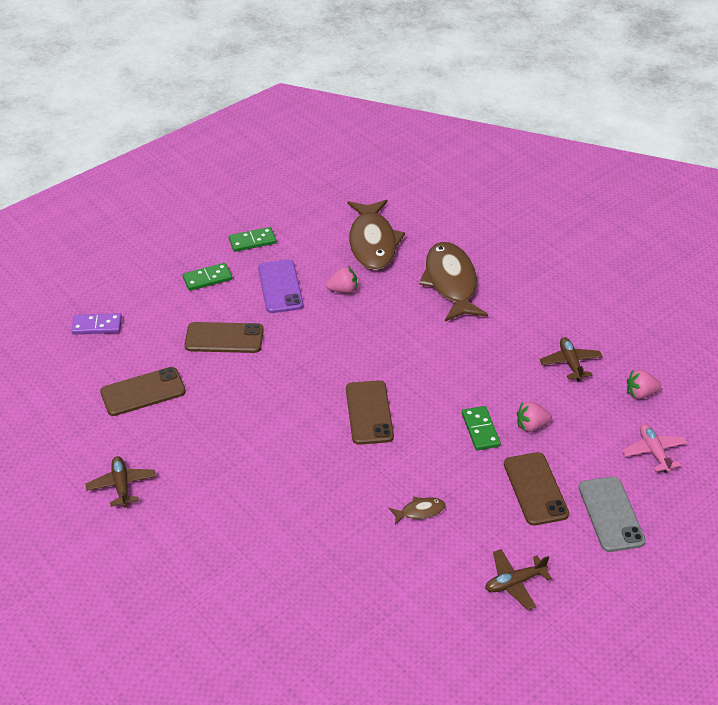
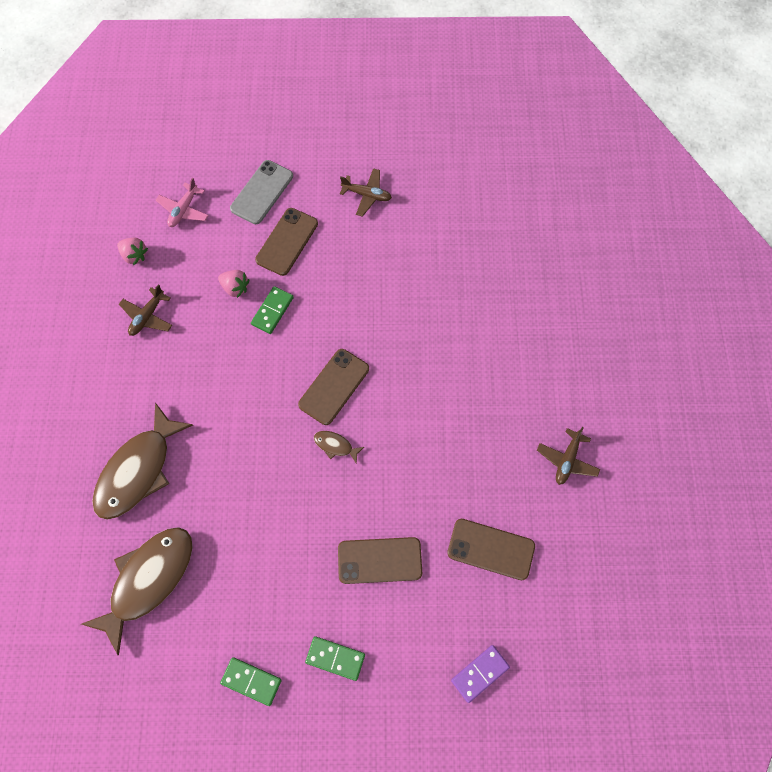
camera: 140 degrees left, 25 degrees up
(97, 326) = (480, 673): purple domino -> purple domino turned 75 degrees counterclockwise
(224, 338) = (379, 560): brown phone -> brown phone turned 45 degrees counterclockwise
(280, 286) = (280, 589): purple phone -> none
(343, 290) = (232, 537): pink strawberry -> none
(420, 511) = (376, 281): brown fish -> brown fish (335, 446)

